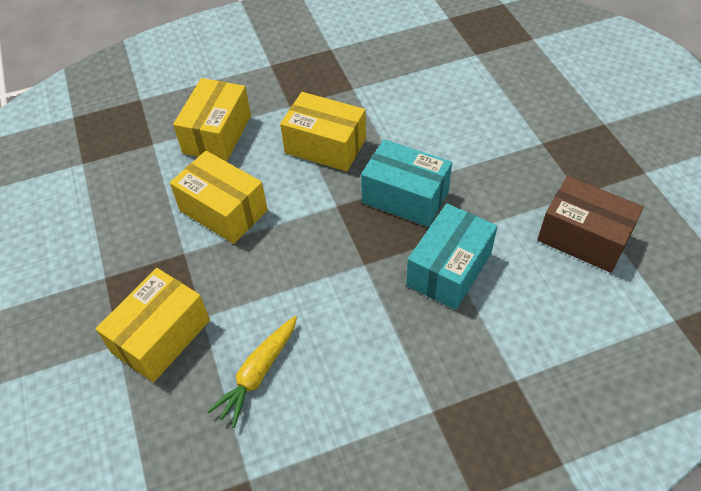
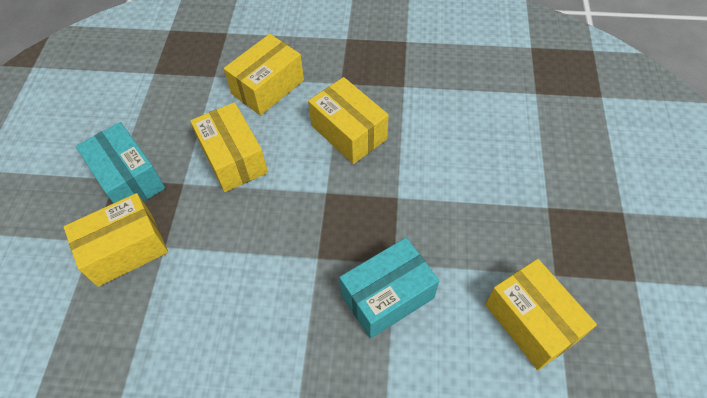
camera: 25 degrees right, 5 degrees up
(258, 373) = (177, 318): yellow carrot -> none
(405, 197) = (389, 209): turquoise box -> turquoise box (128, 179)
(583, 237) = (531, 321): brown box -> yellow box

